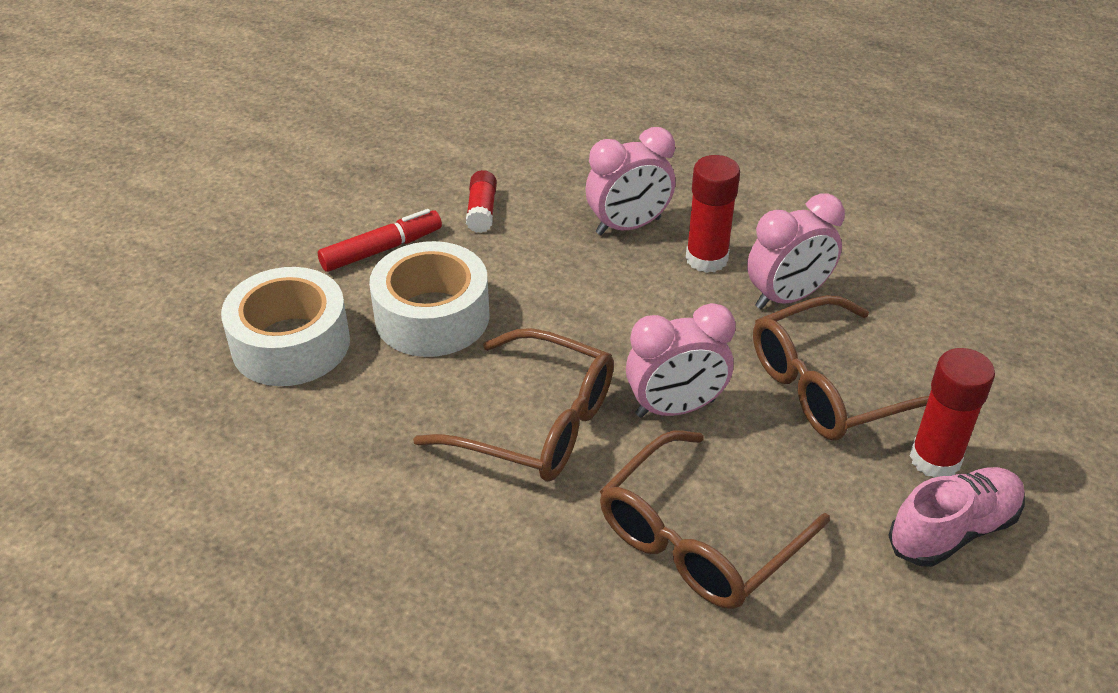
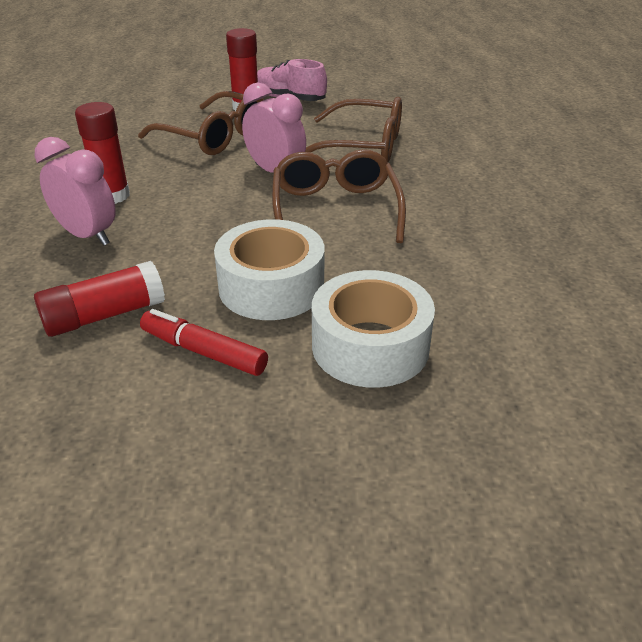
camera: 120 degrees left, 5 degrees down
(482, 211) = (104, 315): red glue stick -> red glue stick, size x1.55
(787, 297) = (138, 162): pink clock -> none

